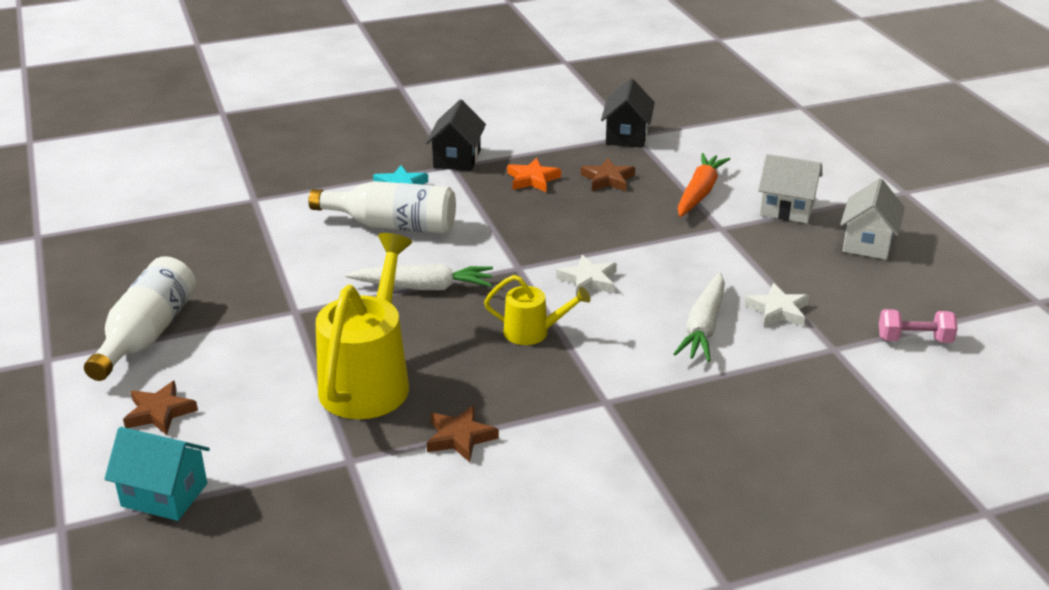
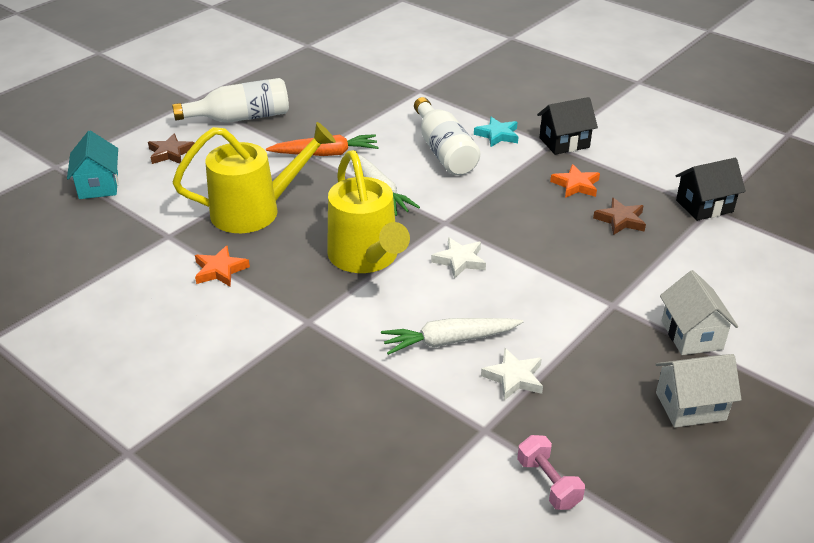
camera: 60 degrees right, 5 degrees up
(460, 437) = (220, 270): brown star -> orange star
(533, 332) = (367, 258): yellow watering can -> yellow watering can, size x1.93
(699, 193) = (657, 275): orange carrot -> orange carrot (325, 154)

